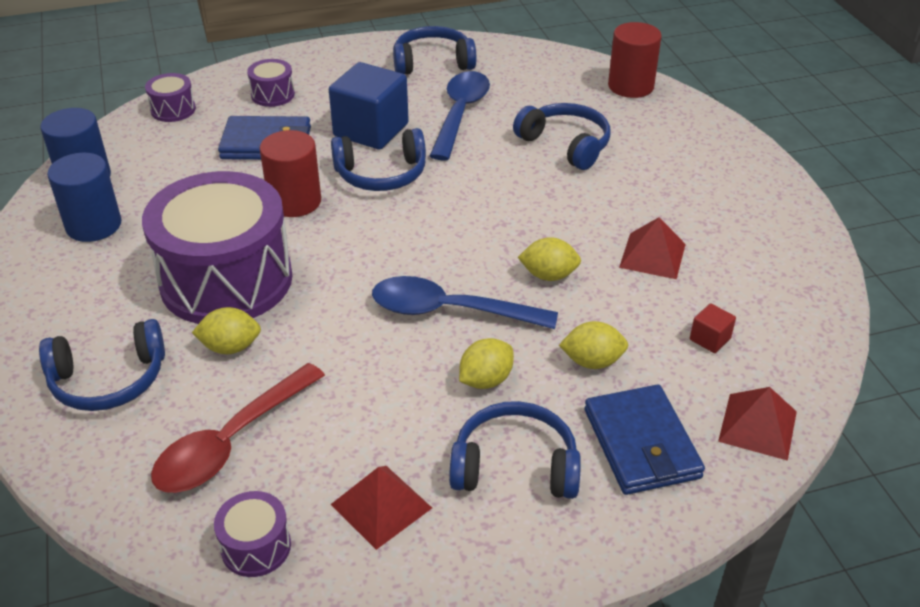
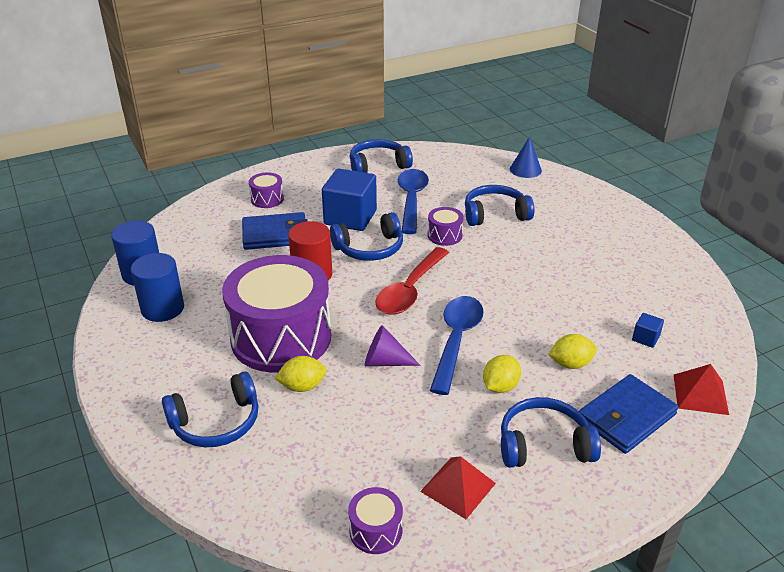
camera: 10 degrees left, 5 degrees down
(173, 110) = (194, 217): purple drum -> purple drum (444, 235)
(231, 442) = (328, 456): red spoon -> red spoon (410, 290)
(347, 328) = (385, 361): none -> purple cone
(450, 311) = (456, 340): blue spoon -> blue spoon turned 105 degrees clockwise
(548, 275) = (517, 307): yellow lemon -> none
(565, 145) = (495, 214): blue headphones -> blue headphones turned 45 degrees counterclockwise
(630, 86) = (525, 169): red cylinder -> blue cone
(641, 444) = (626, 417): blue wallet -> blue wallet turned 75 degrees clockwise
(652, 255) = (584, 285): red pyramid -> none
(710, 339) = (645, 338): red cube -> blue cube

